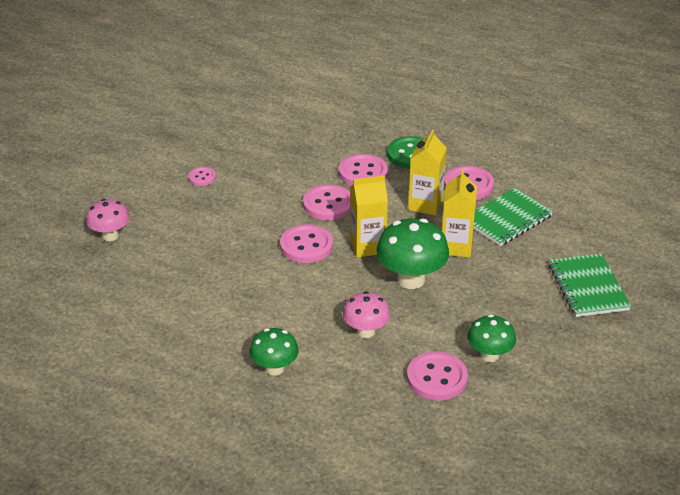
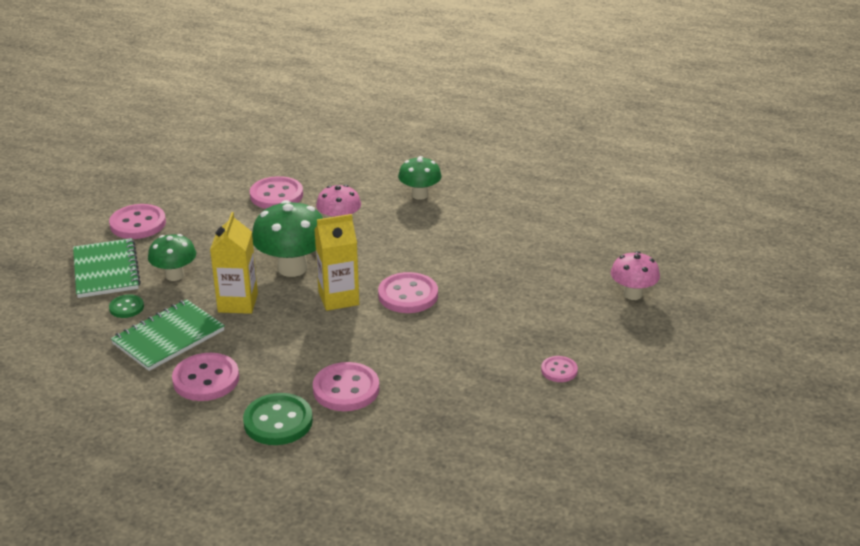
camera: 175 degrees right, 5 degrees down
(328, 204) = (388, 343): pink button -> pink button (138, 224)
(425, 204) = (266, 350): yellow carton -> none
(489, 355) = (226, 212): green mushroom -> green mushroom (175, 275)
(553, 247) = (126, 307): none -> green button

